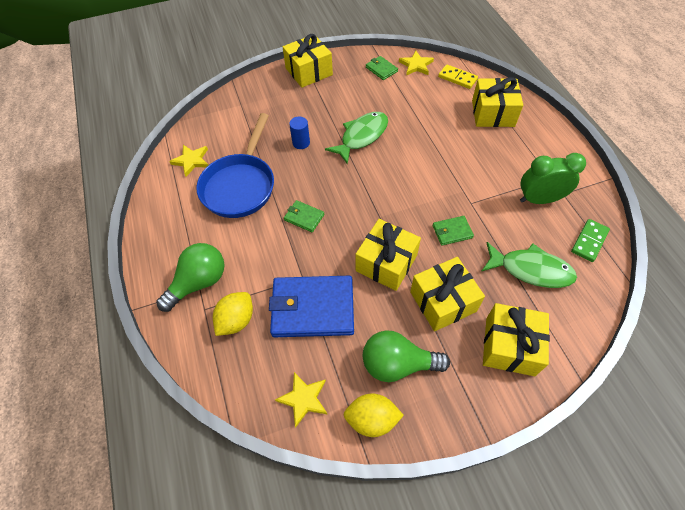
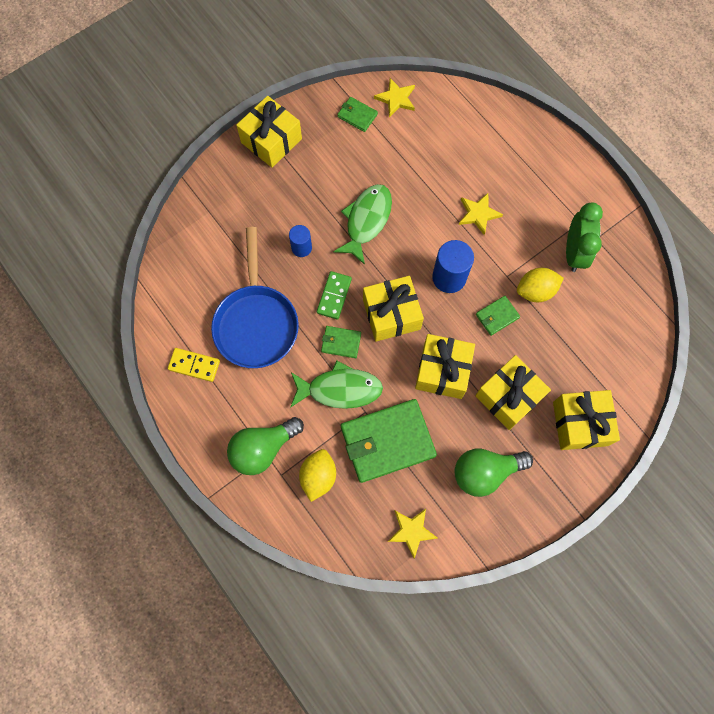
camera: 20 degrees left, 15 degrees up
(191, 161) = (186, 306): yellow star -> yellow star (478, 214)
(199, 282) = (263, 448): green light bulb -> green light bulb turned 150 degrees counterclockwise
(312, 308) = (387, 441): blue wallet -> green wallet
(372, 419) = (478, 530): yellow lemon -> yellow lemon (535, 291)
(418, 191) = (449, 277): none -> blue cylinder
(457, 78) = (449, 107): yellow domino -> yellow domino (194, 365)
(493, 113) = (501, 150): yellow gift -> yellow gift (391, 314)
(530, 270) = (582, 338): green fish -> green fish (340, 389)
(539, 199) = (574, 252): green clock -> green clock turned 120 degrees clockwise
(589, 241) = (631, 289): green domino -> green domino (334, 296)

